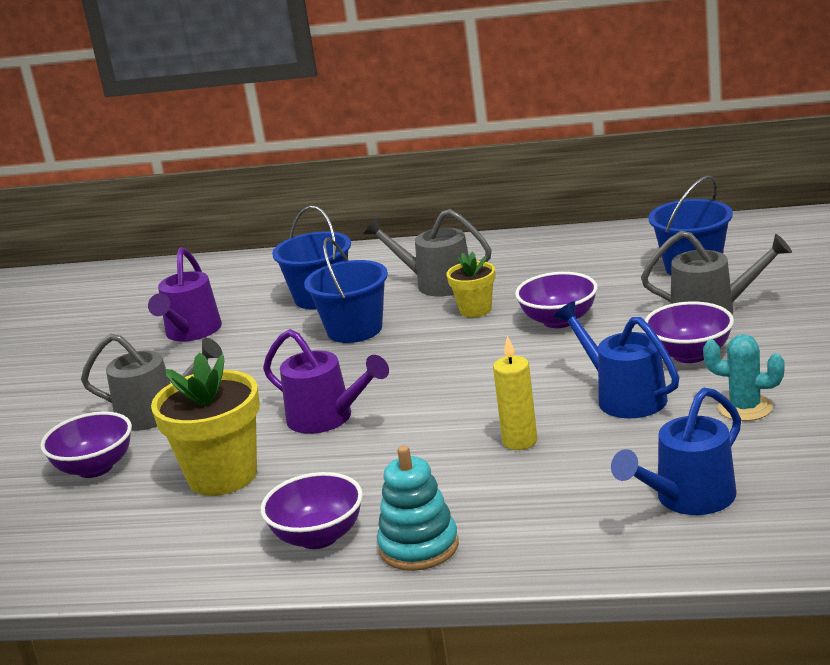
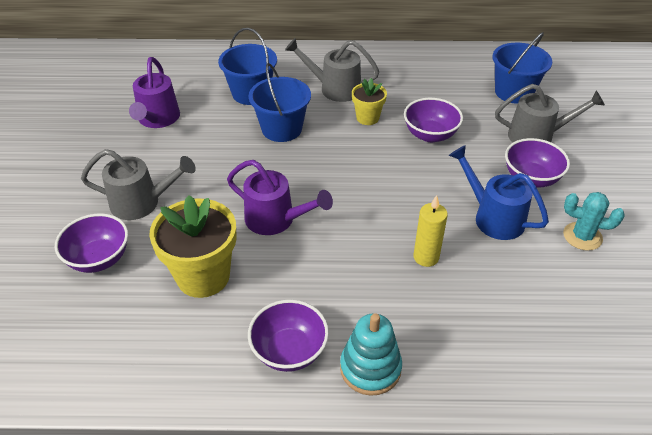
camera: 10 degrees left, 20 degrees up
(687, 499) = (563, 330): blue watering can -> none

